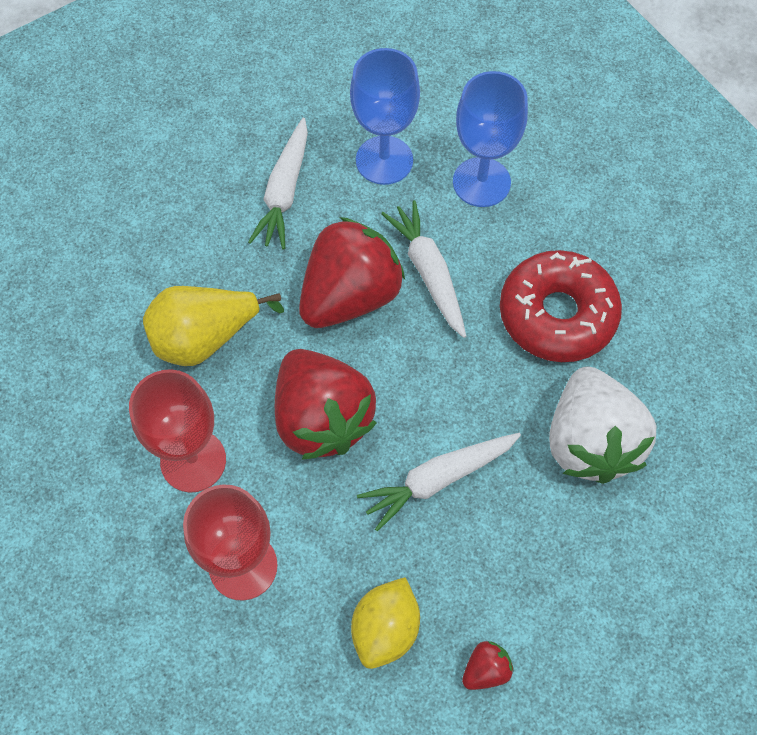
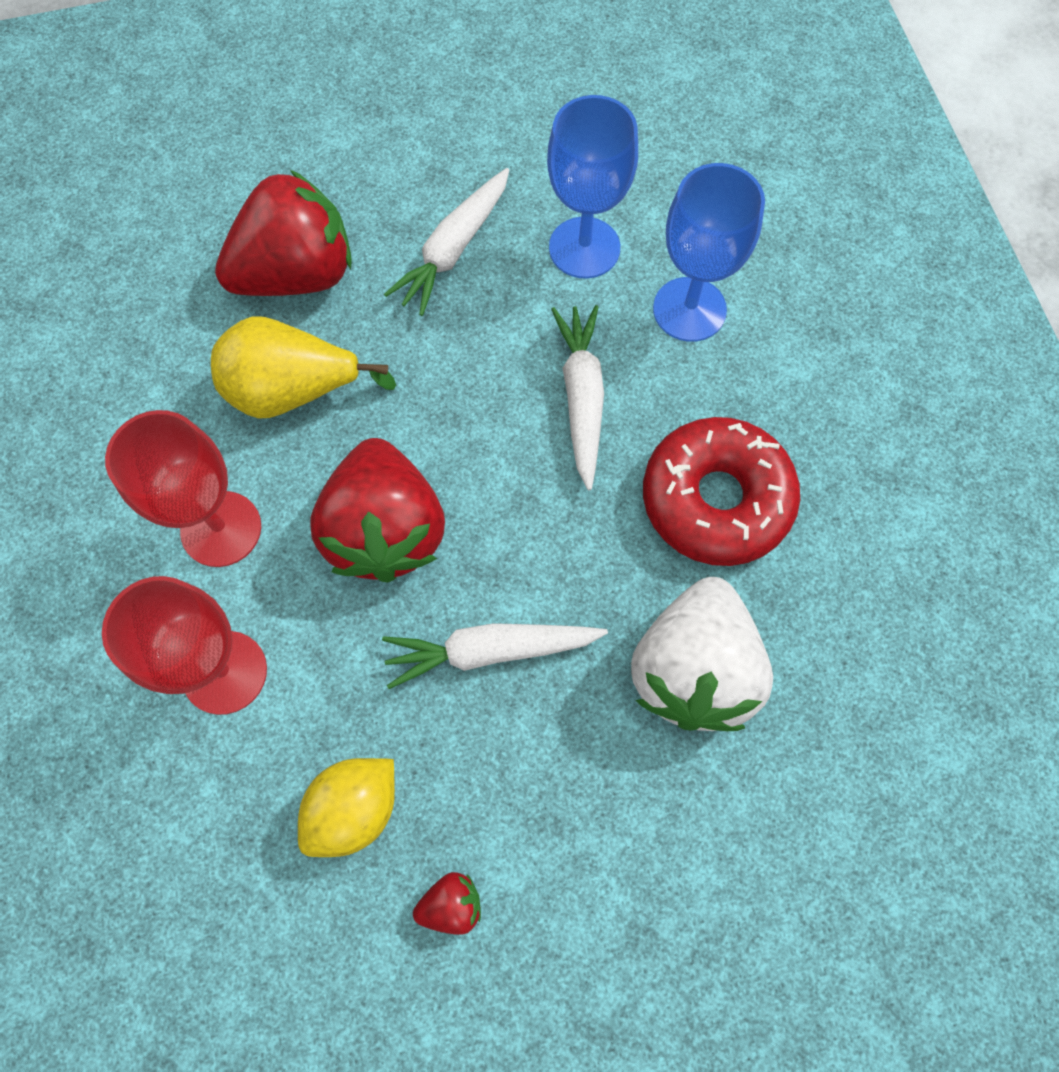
camera: 20 degrees right, 5 degrees up
(350, 296) = (478, 395): red strawberry -> red strawberry (297, 274)

